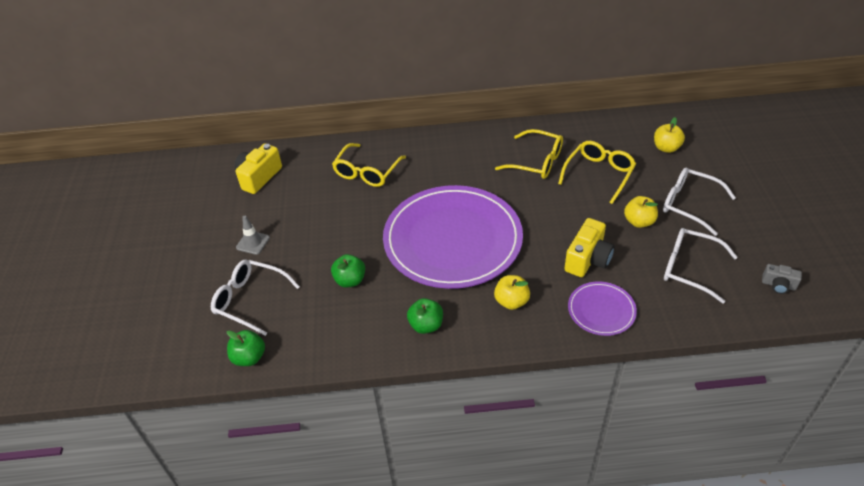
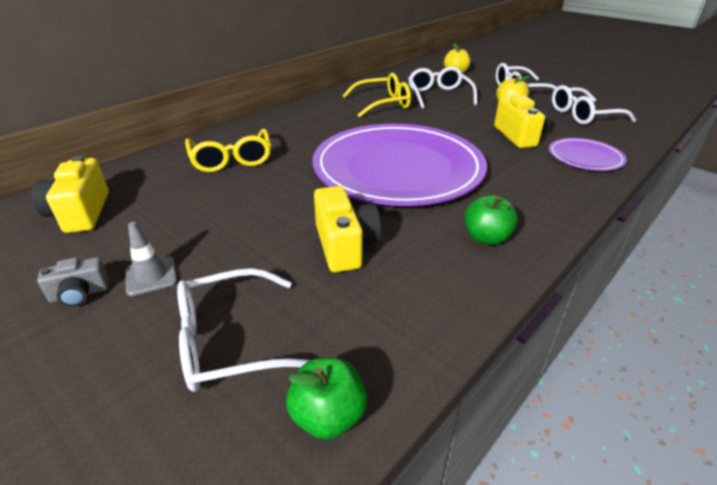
camera: 45 degrees left, 10 degrees down
(350, 280) = (345, 245): green apple -> yellow camera
(511, 301) = (520, 183): yellow apple -> none
(599, 174) = (438, 95): yellow glasses -> white glasses
(778, 285) = (637, 103): grey camera -> grey camera (80, 294)

